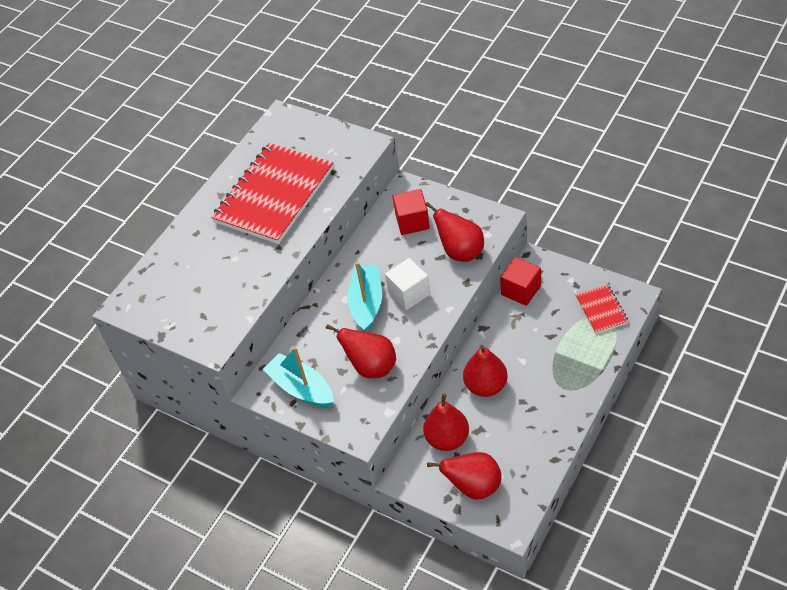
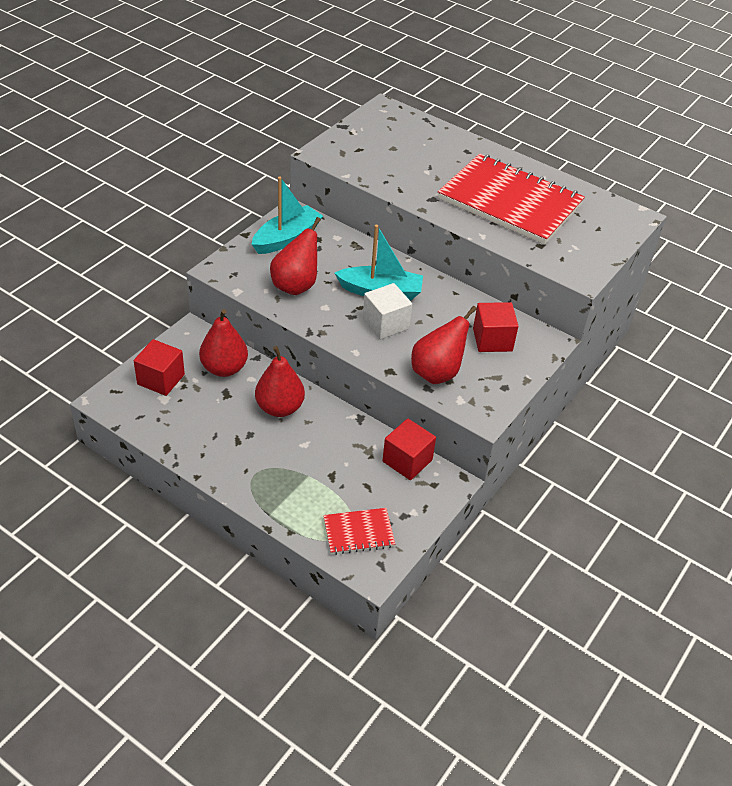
camera: 85 degrees right, 5 degrees down
(474, 487) = (161, 379): red pear -> red cube

